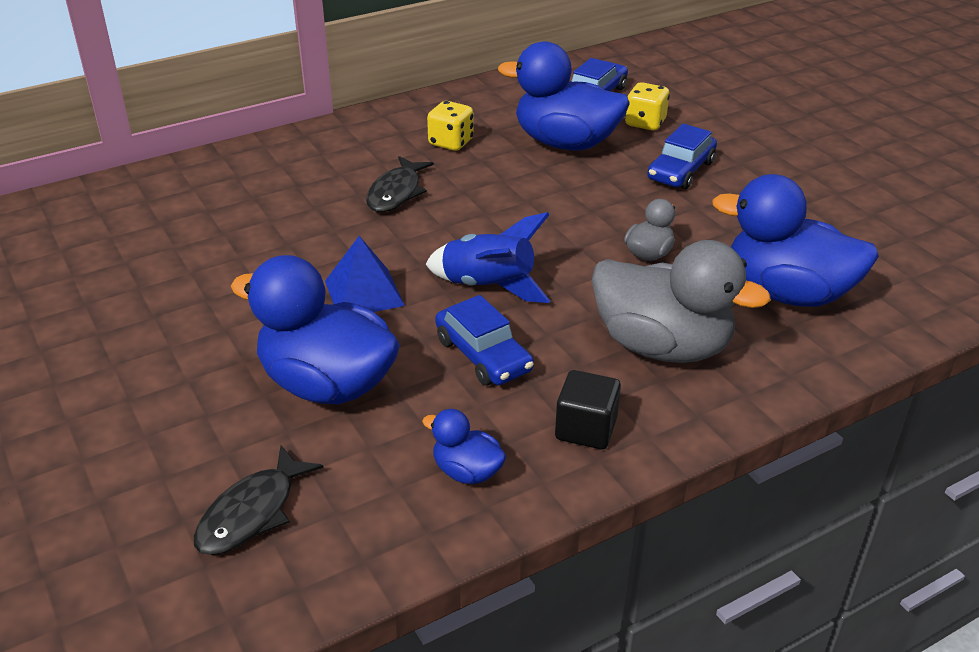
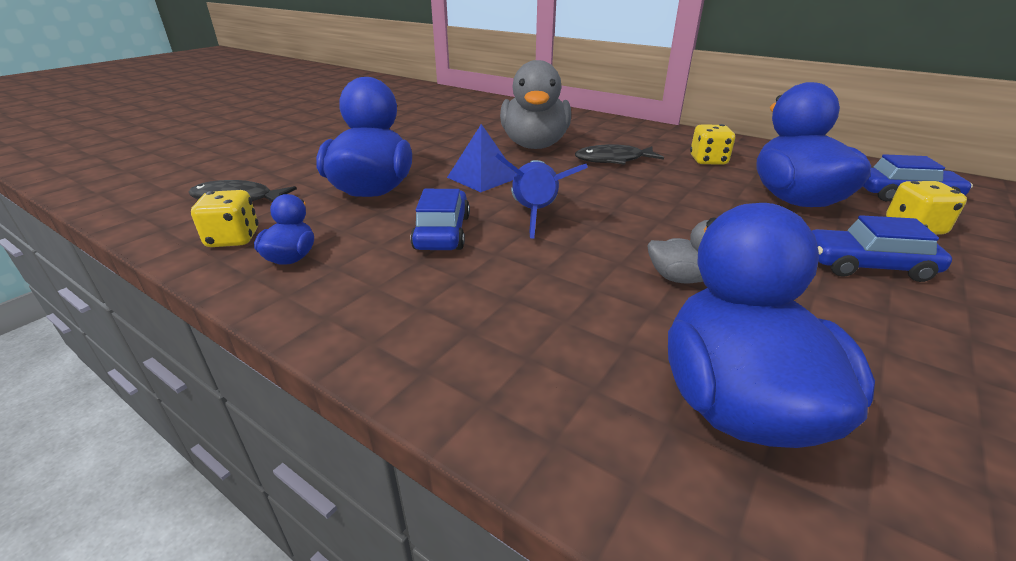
camera: 65 degrees right, 5 degrees down
(383, 518) = (233, 239): none -> yellow dice
(483, 355) = (442, 232): blue car -> blue car turned 150 degrees clockwise
(586, 429) = (367, 301): black cube -> none
(662, 346) = (528, 319): grey duck -> grey duck (535, 145)

